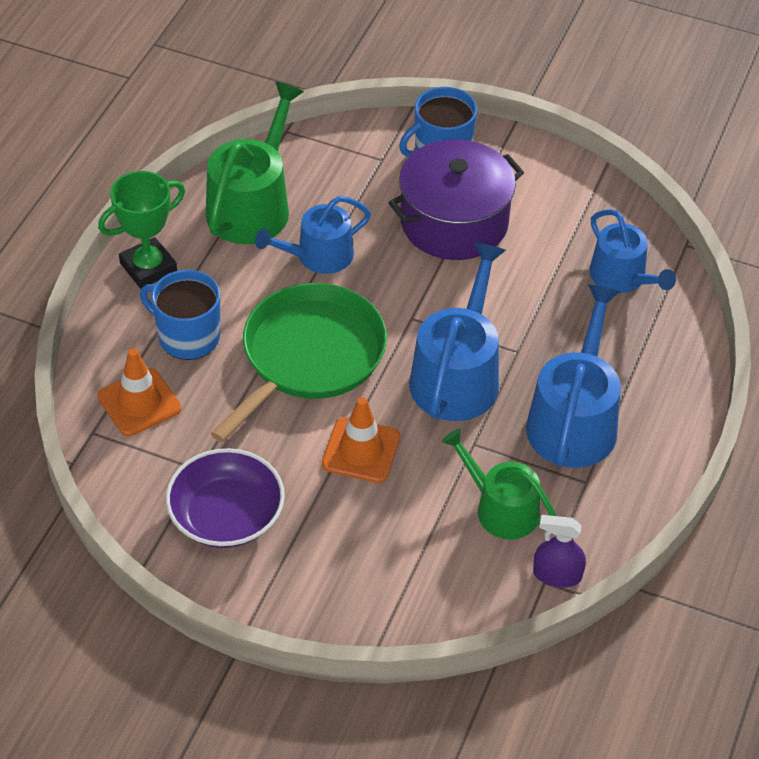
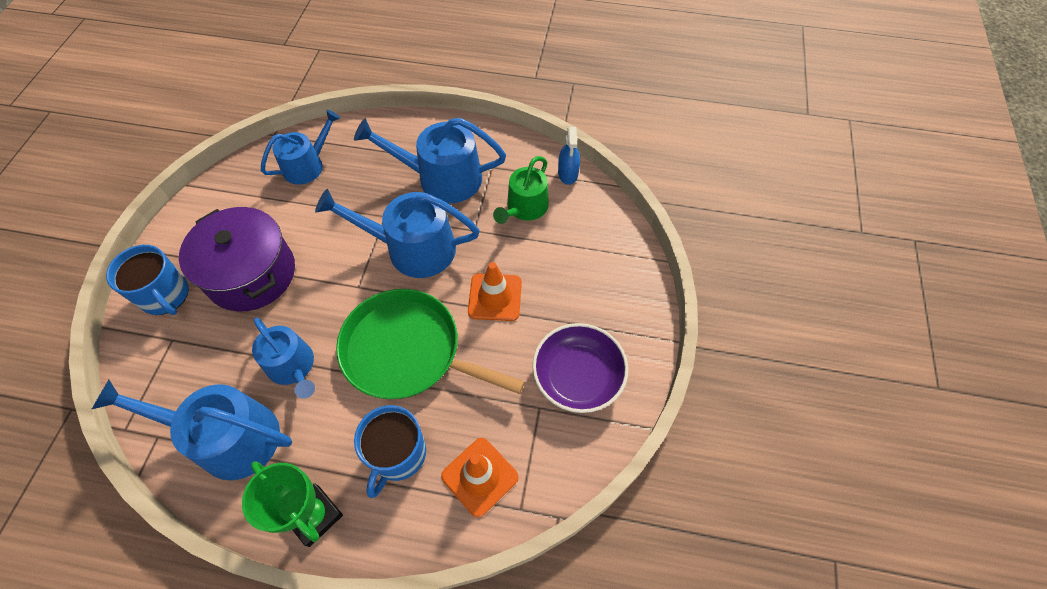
camera: 100 degrees left, 10 degrees up
(252, 205) = (228, 437): green watering can -> blue watering can
(557, 575) = (568, 173): purple spray bottle -> blue spray bottle

